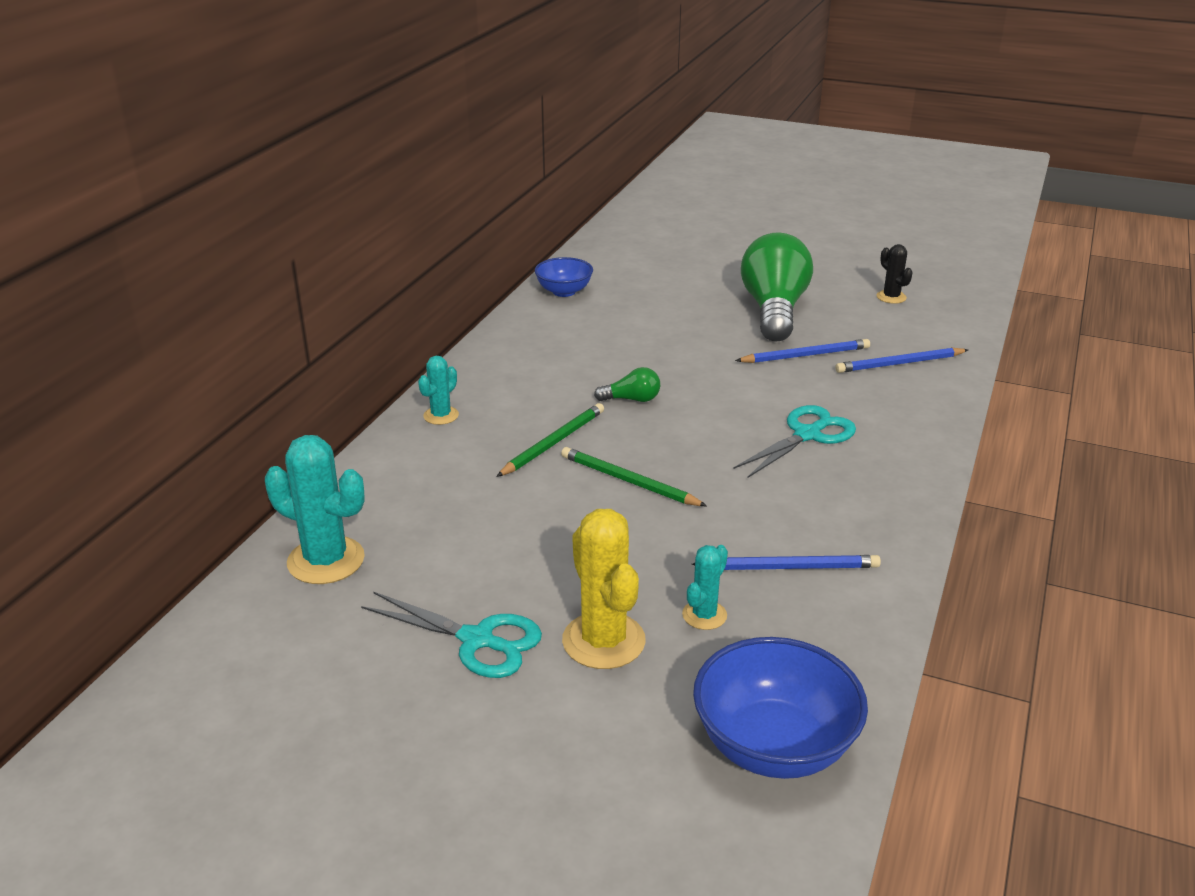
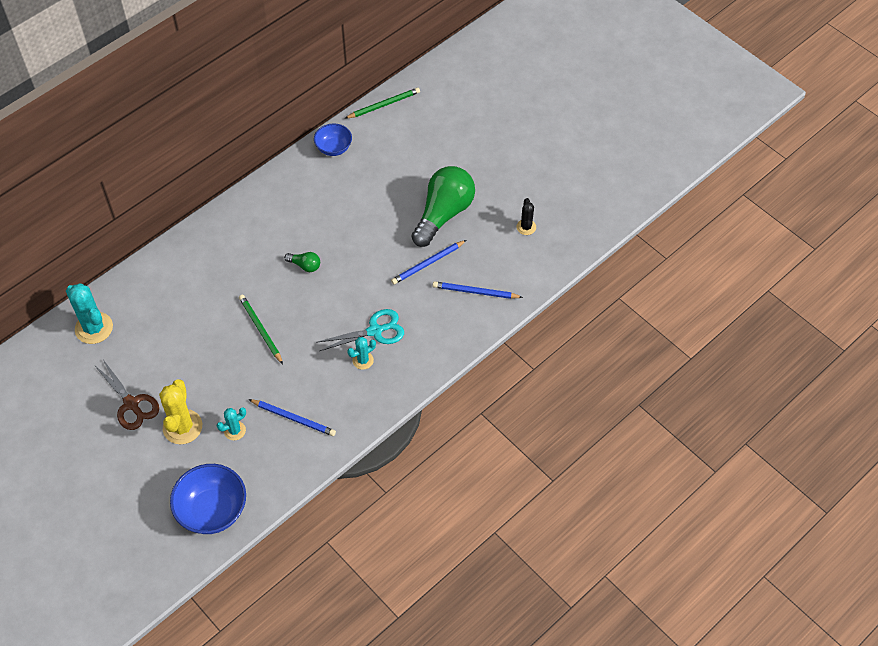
camera: 25 degrees right, 25 degrees up
(441, 415) = (200, 241): turquoise cactus -> turquoise cactus (363, 360)
(477, 640) = (131, 404): turquoise scissors -> brown scissors
(553, 443) = (242, 285): green pencil -> green pencil (384, 105)
(805, 355) = (428, 264): blue pencil -> blue pencil turned 135 degrees clockwise

